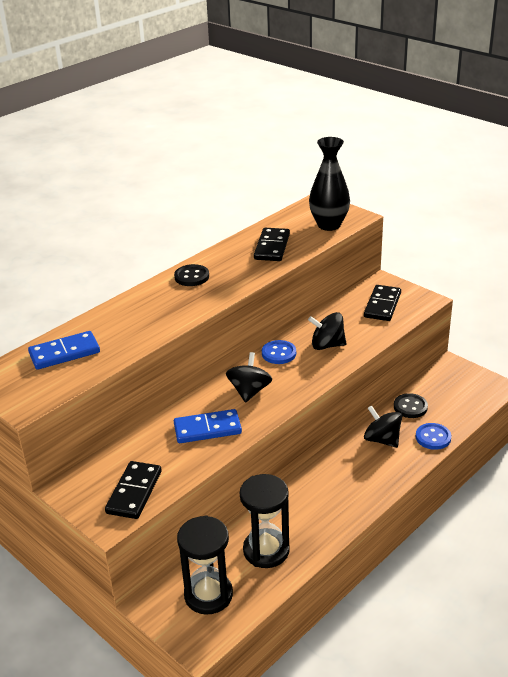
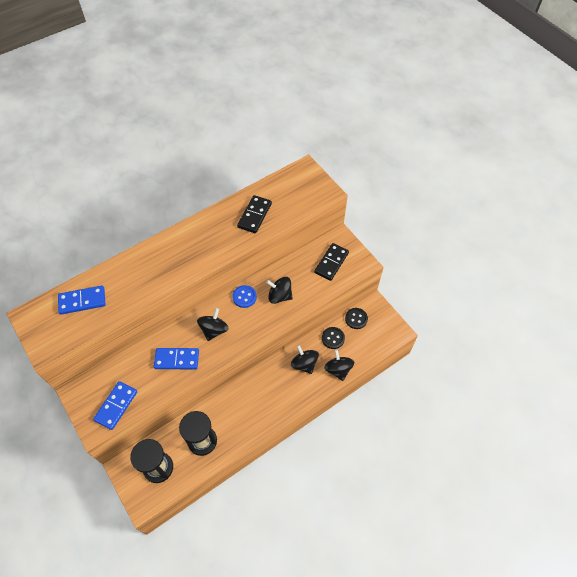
camera: 10 degrees right, 25 degrees up
(134, 492) = (116, 406): black domino -> blue domino
(192, 277) = (188, 237): black button -> black button (356, 319)
(329, 225) = (304, 198): black vase -> none
(433, 437) = (338, 369): blue button -> black spinning top

